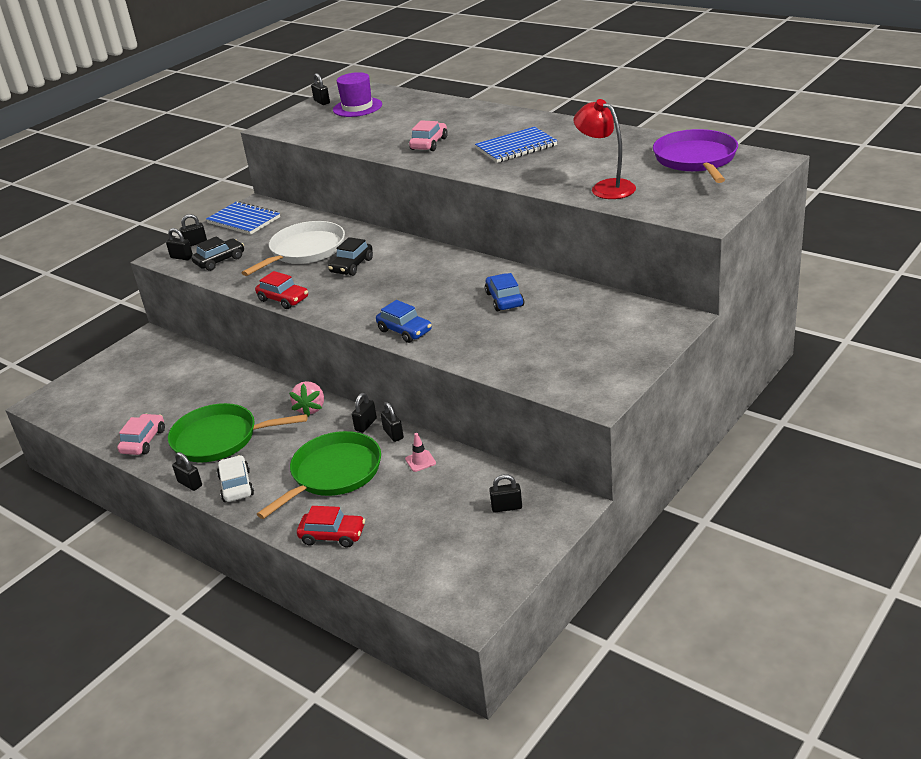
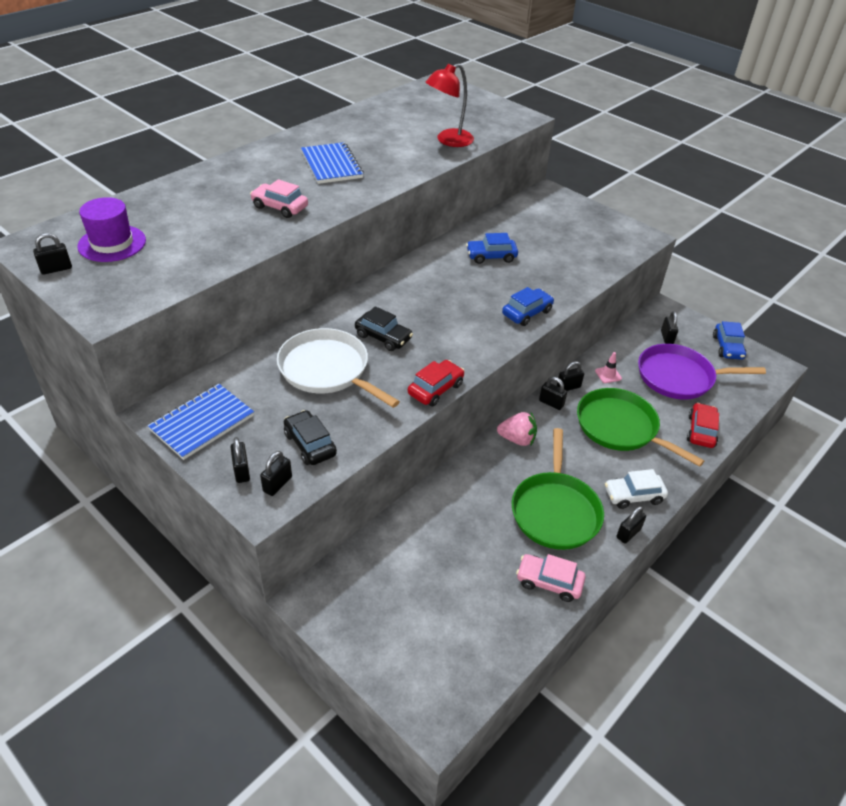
camera: 90 degrees left, 10 degrees up
(501, 565) = (727, 347): none -> blue car
(696, 160) = (420, 103): purple pan -> purple pan (679, 377)

